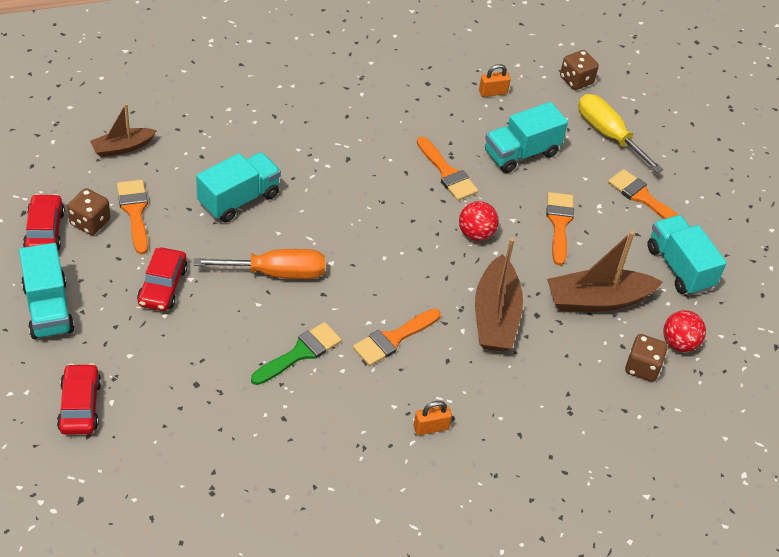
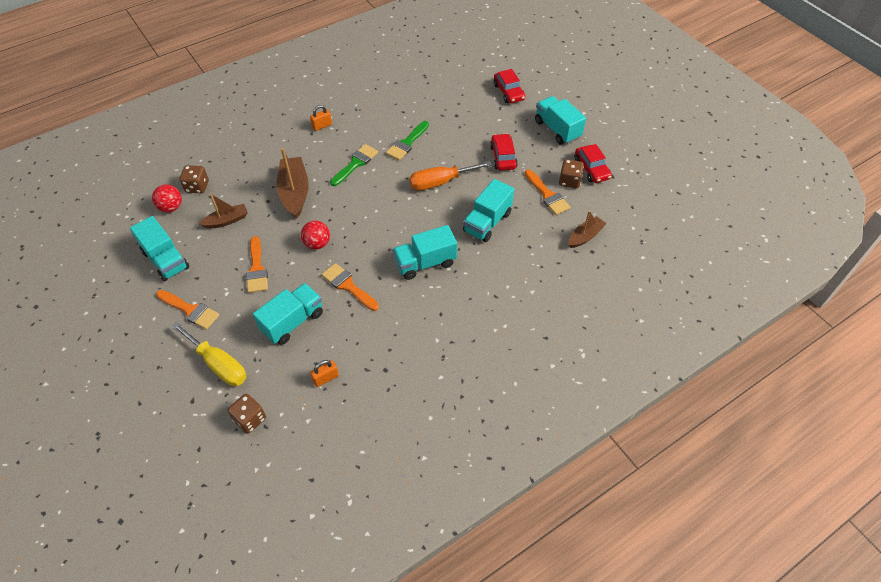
camera: 170 degrees right, 5 degrees up
(343, 173) = (425, 263): none -> turquoise truck
(393, 339) = (355, 164): orange brush -> green brush
(597, 300) = (227, 221): brown boat -> brown boat, size x0.60

